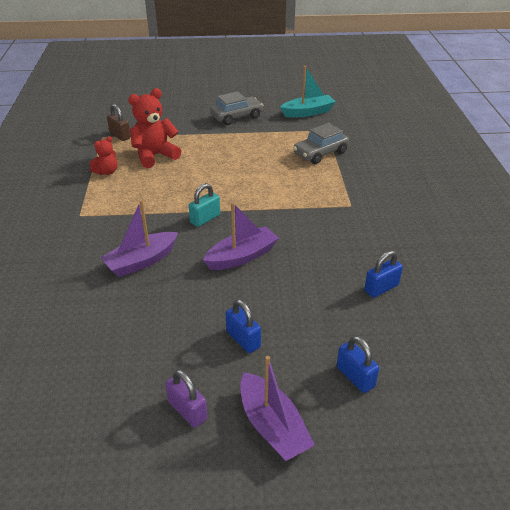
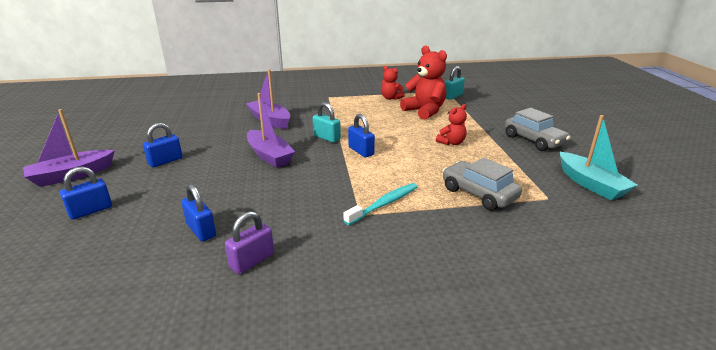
camera: 85 degrees right, 10 degrees down
(120, 135) = (453, 96): brown padlock -> turquoise padlock
(187, 410) = (110, 147): purple padlock -> purple padlock (252, 261)
(233, 152) = (451, 143): none -> red teddy bear
(241, 199) = (361, 151): none -> blue padlock
(336, 194) = (383, 204): none -> turquoise toothbrush

